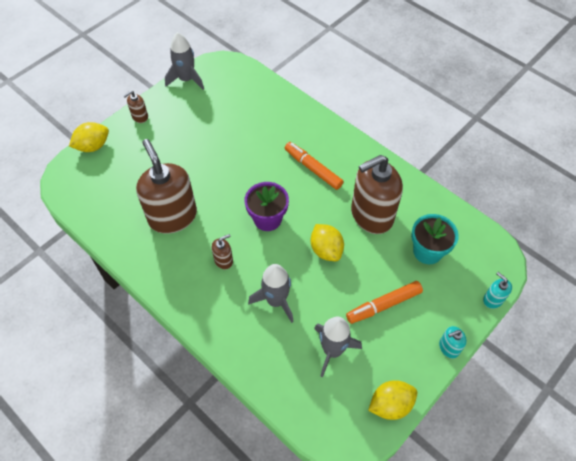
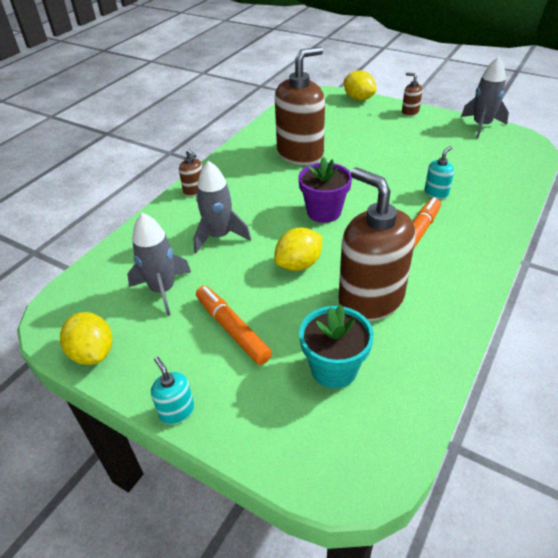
camera: 80 degrees right, 15 degrees down
(223, 260) = (259, 193): brown soap dispenser -> brown soap dispenser (194, 190)
(492, 299) = (270, 468): turquoise soap dispenser -> turquoise soap dispenser (436, 193)

